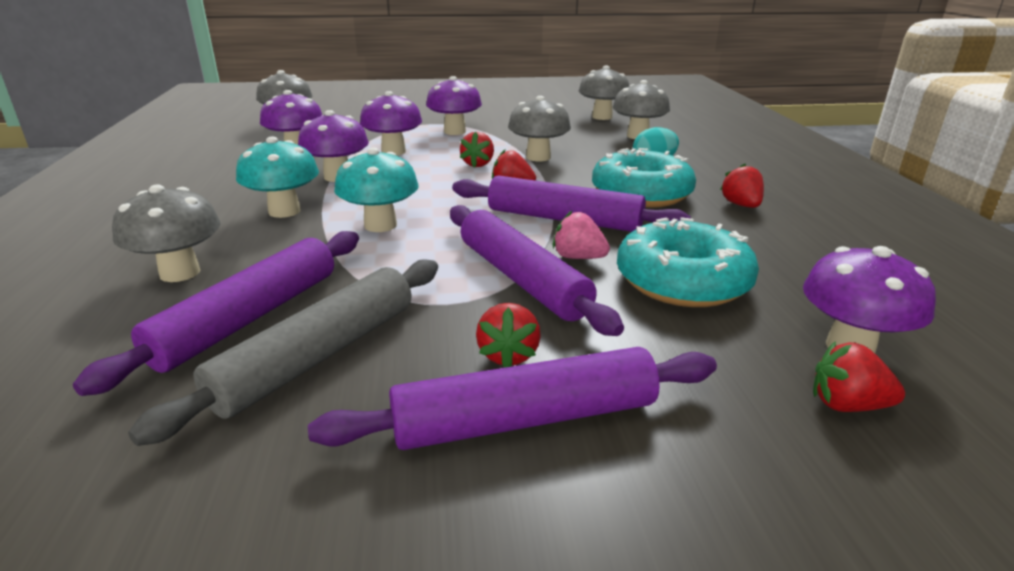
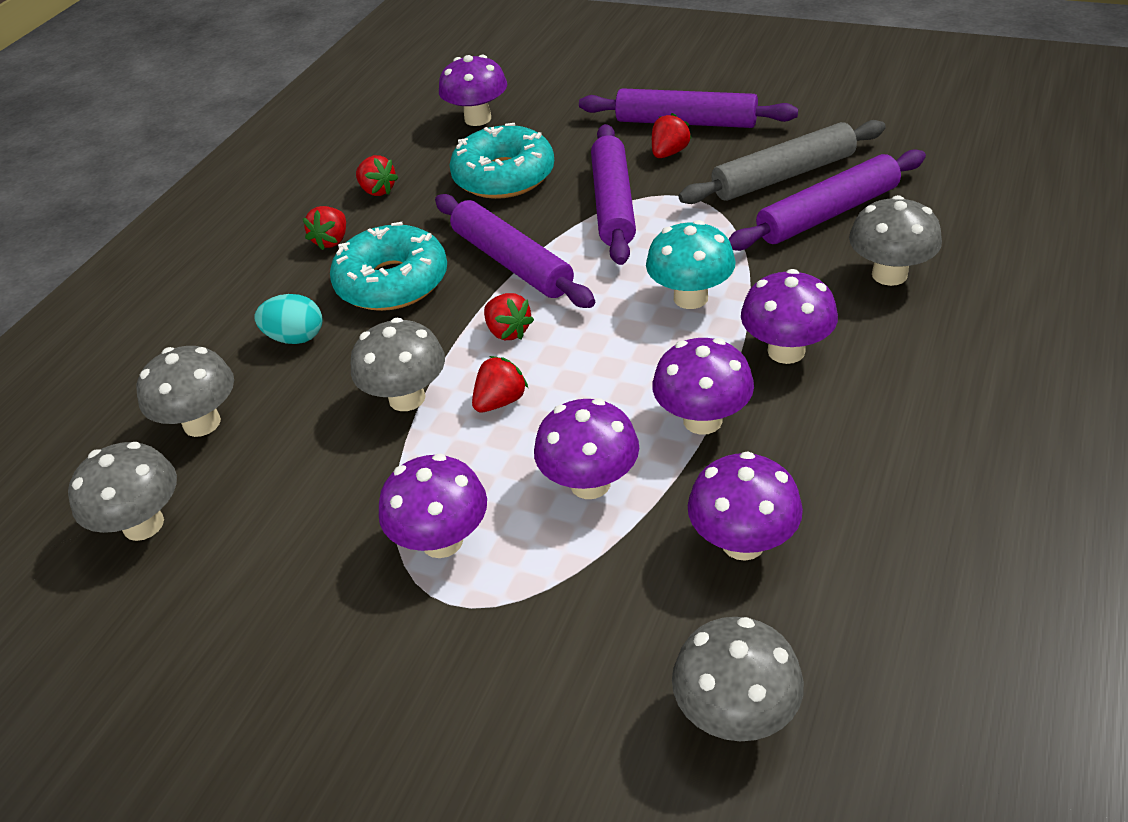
camera: 145 degrees left, 15 degrees up
(284, 211) = (786, 351): turquoise mushroom -> purple mushroom
(578, 257) = (550, 214): pink strawberry -> none
(847, 405) = (528, 98): red strawberry -> red strawberry (377, 190)

